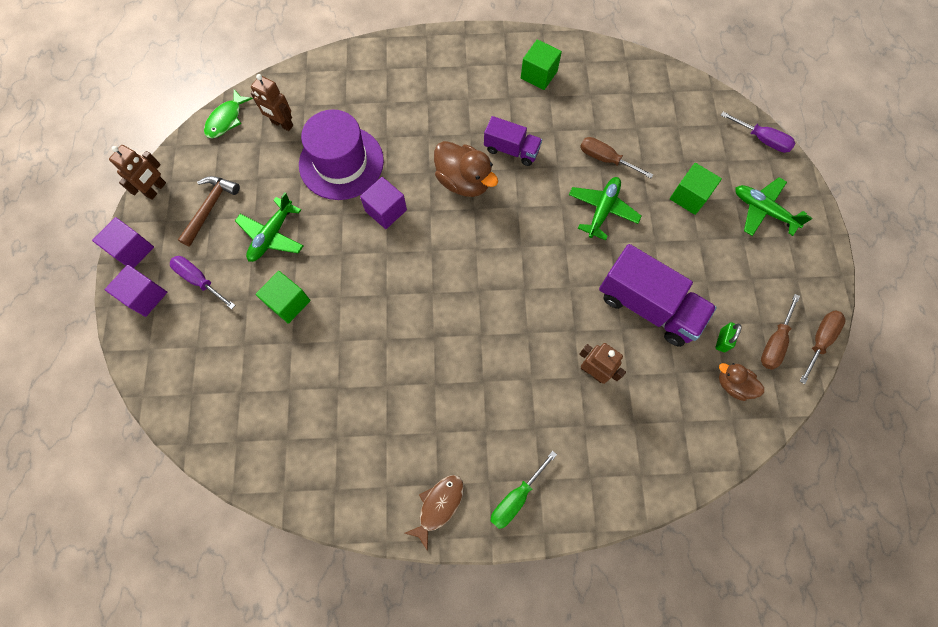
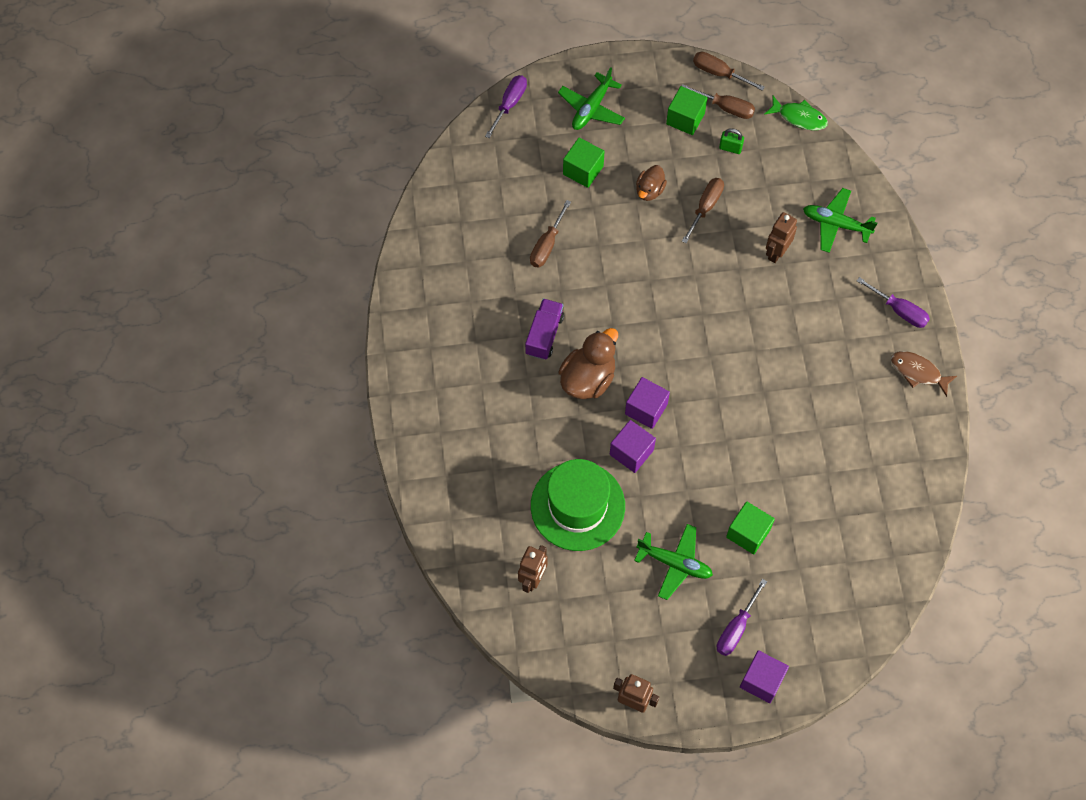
camera: 95 degrees left, 5 degrees down
(132, 250) = (711, 709): purple cube -> purple cube (646, 409)
(210, 207) = (649, 636): brown hammer -> none
(226, 119) = (532, 644): green fish -> green fish (799, 117)
(341, 163) = (577, 506): purple hat -> green hat
(516, 497) = (899, 310): green screwdriver -> purple screwdriver
(539, 75) = (443, 313): green cube -> green cube (685, 118)
(602, 210) = (607, 247): green plane -> green plane (836, 224)
(648, 306) = (705, 207): purple truck -> brown screwdriver
(733, 384) = (770, 142): brown duck -> brown duck (649, 190)

